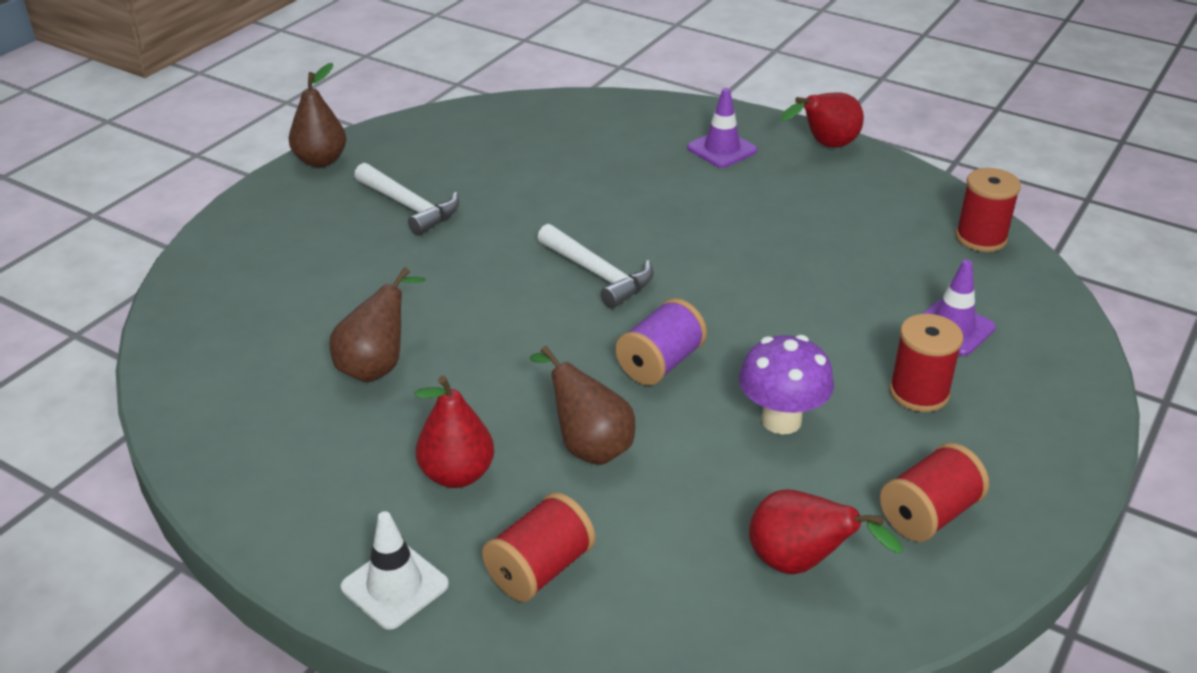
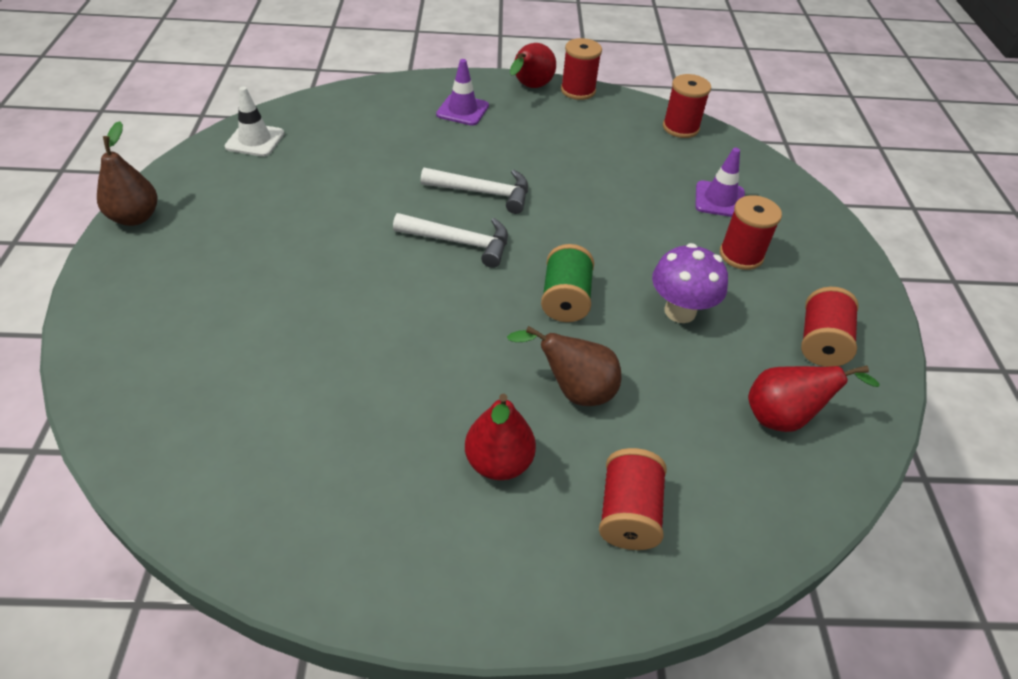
camera: 35 degrees left, 10 degrees up
(377, 366) = (350, 393): brown pear -> none
(395, 586) = (535, 589): white traffic cone -> white traffic cone (255, 140)
(409, 207) = (256, 235): white hammer -> white hammer (483, 193)
(660, 363) = (565, 300): purple spool -> green spool
(883, 163) = (578, 90): none -> red spool

